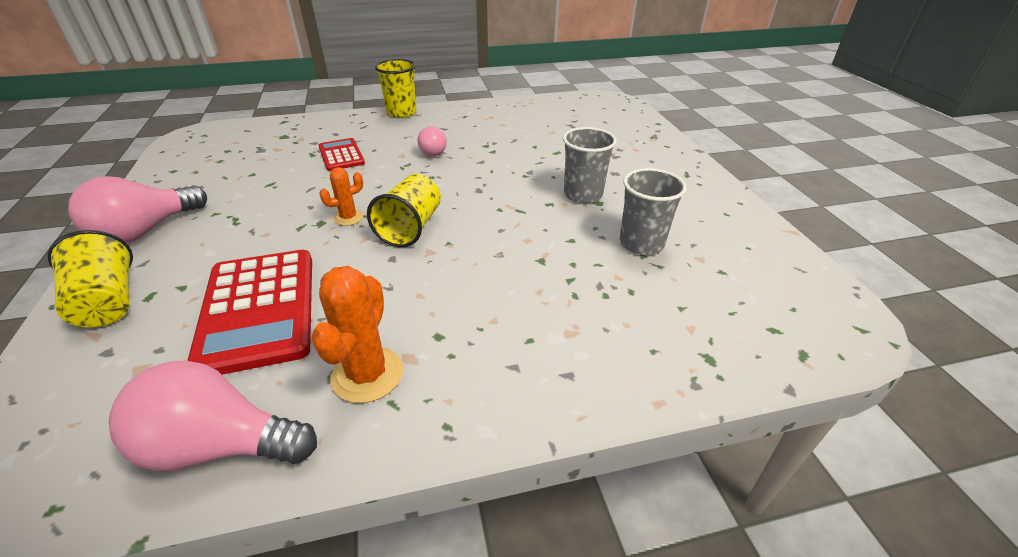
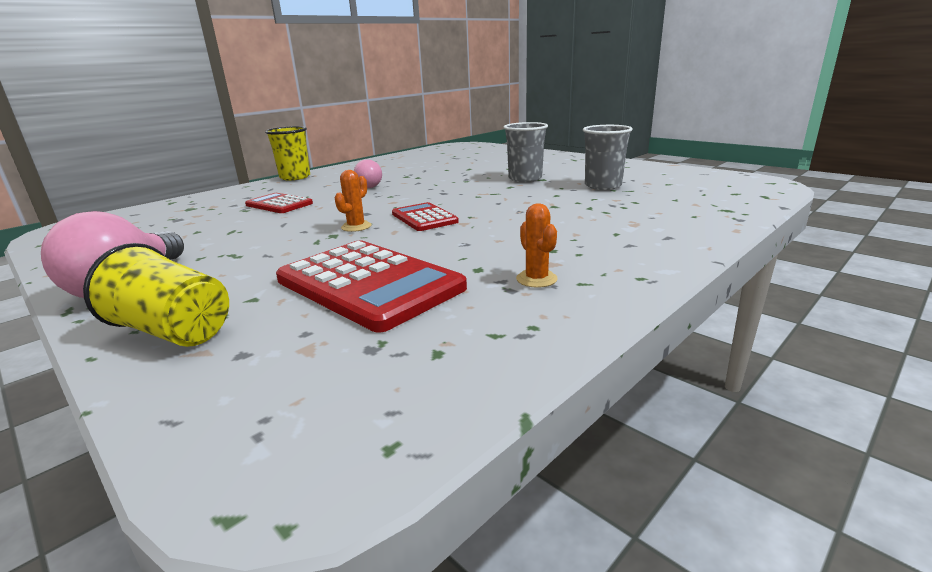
camera: 30 degrees left, 15 degrees down
(220, 445) = (488, 348): pink light bulb -> none
(367, 374) = (536, 279): orange cactus -> orange cactus, size x0.59
(410, 228) = (424, 218): yellow cup -> red calculator

